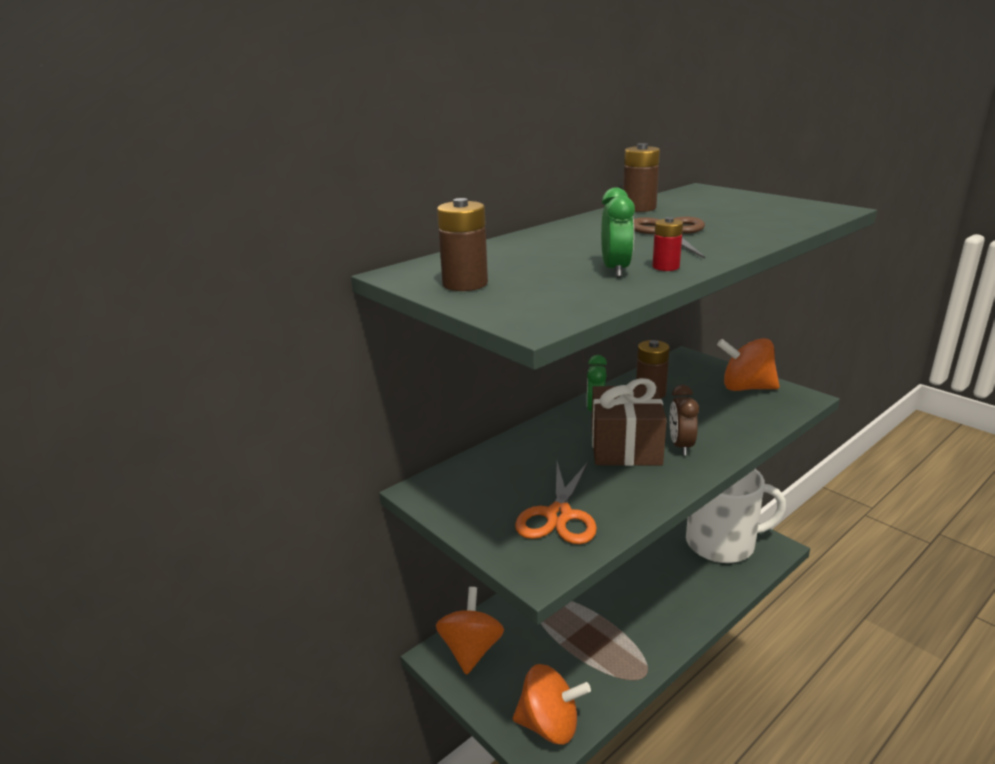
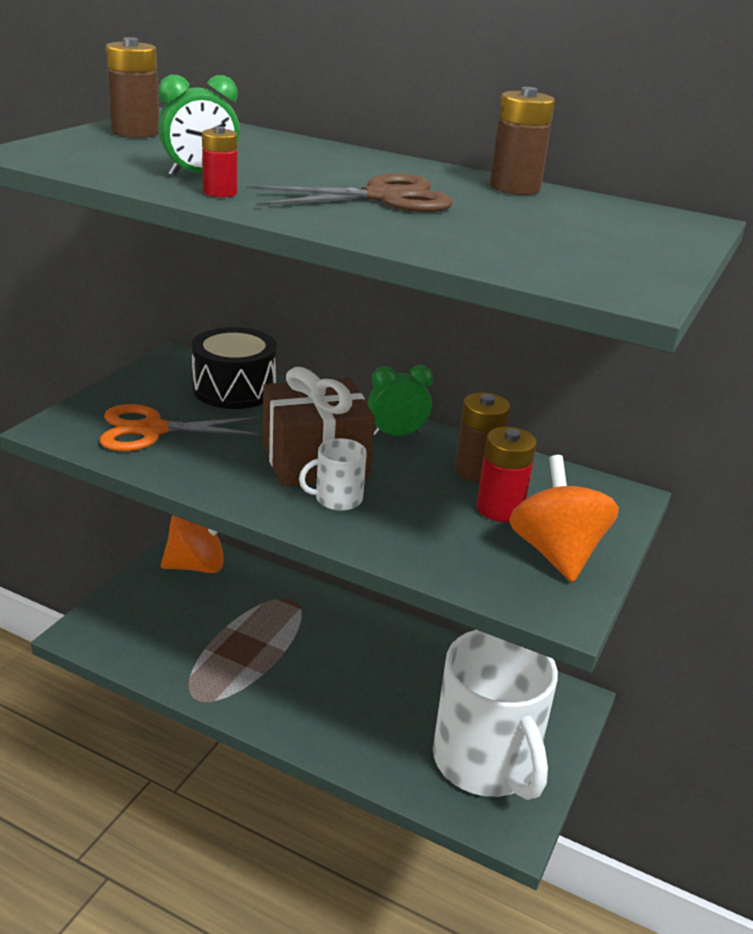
camera: 65 degrees right, 5 degrees up
(498, 467) = (234, 389): none -> black drum
(549, 725) = (111, 635): orange spinning top -> none
(681, 446) = (337, 499): brown clock -> white mug
(697, 394) = (500, 509): none -> red battery

